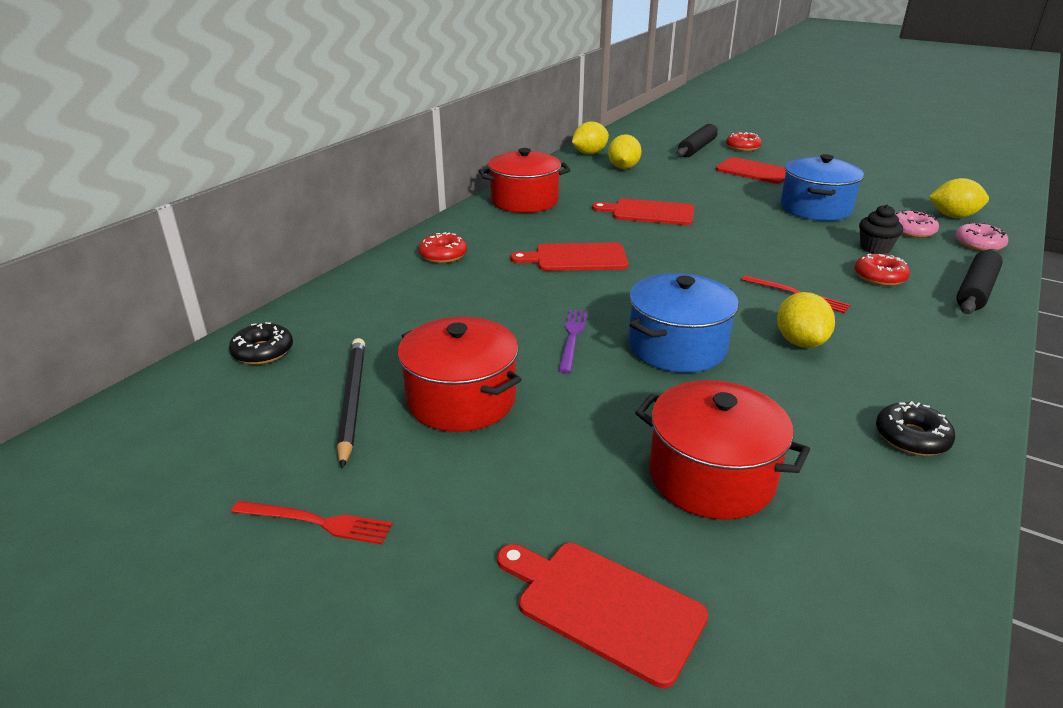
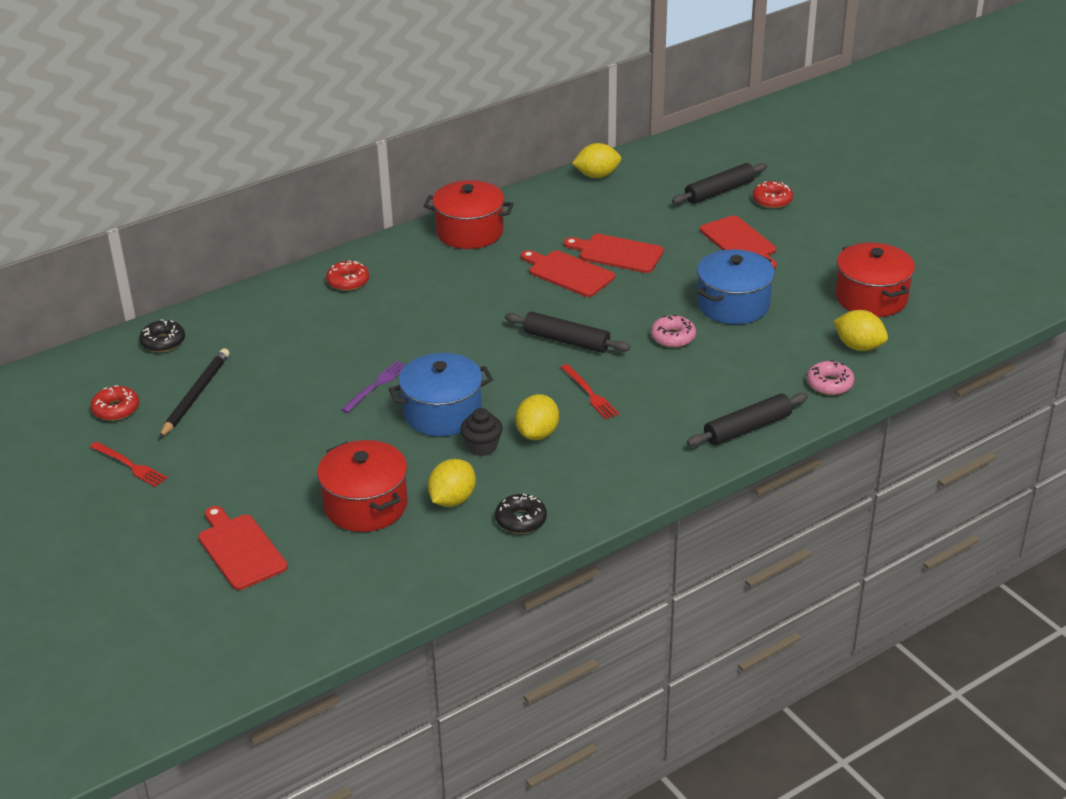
camera: 25 degrees right, 5 degrees up
(461, 399) = (262, 413): red pot -> red pot (871, 298)
(576, 258) = (451, 311): red cutting board -> red cutting board (617, 253)
(623, 168) = (608, 205): yellow lemon -> yellow lemon (452, 500)
(716, 259) = (566, 341): none -> black rolling pin
(875, 248) = (724, 364): black cupcake -> black cupcake (482, 447)
(879, 277) = (683, 394): red donut -> red donut (116, 409)
(911, 231) = (788, 354): pink donut -> pink donut (673, 337)

